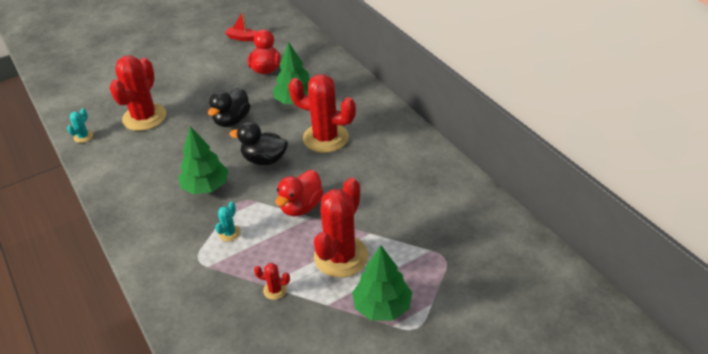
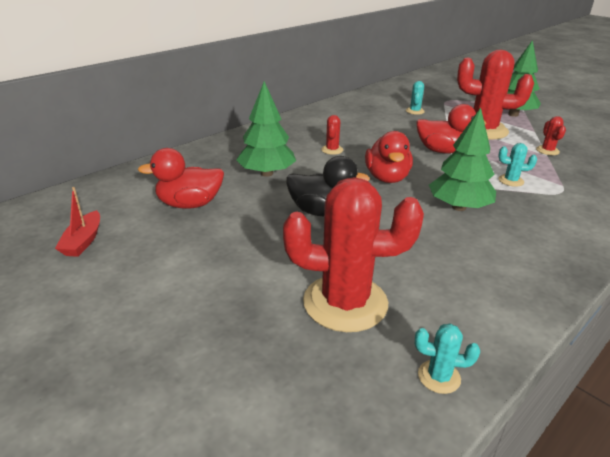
camera: 105 degrees left, 10 degrees down
(264, 159) = (387, 178): black duck -> red duck
(325, 138) = (332, 150): red cactus -> red cactus, size x0.42
(409, 215) = (415, 111): none -> turquoise cactus

